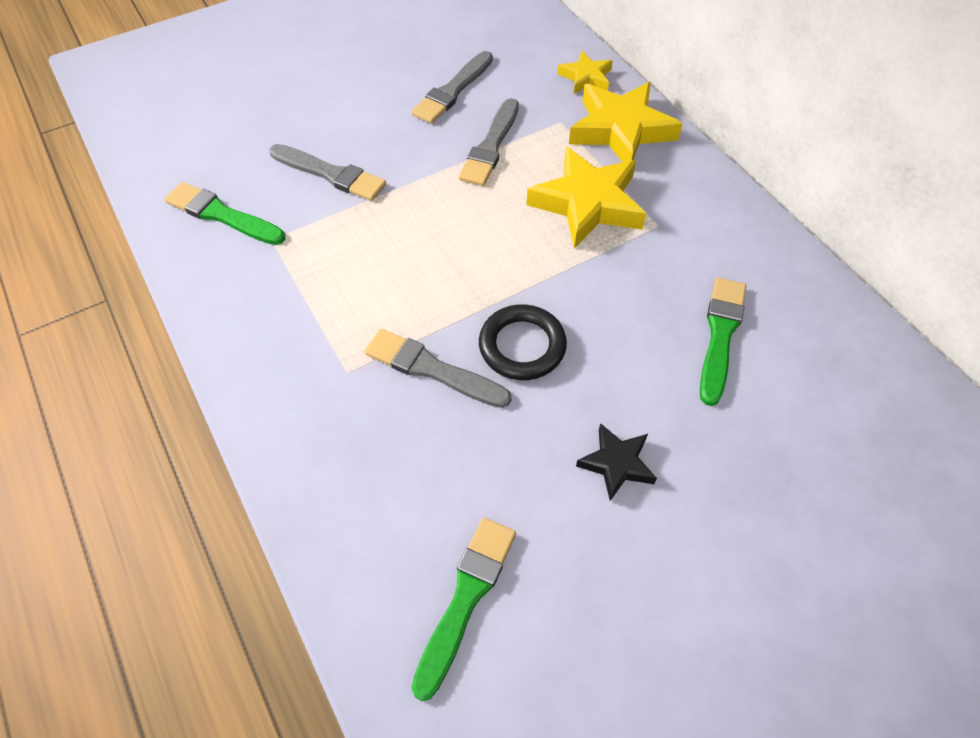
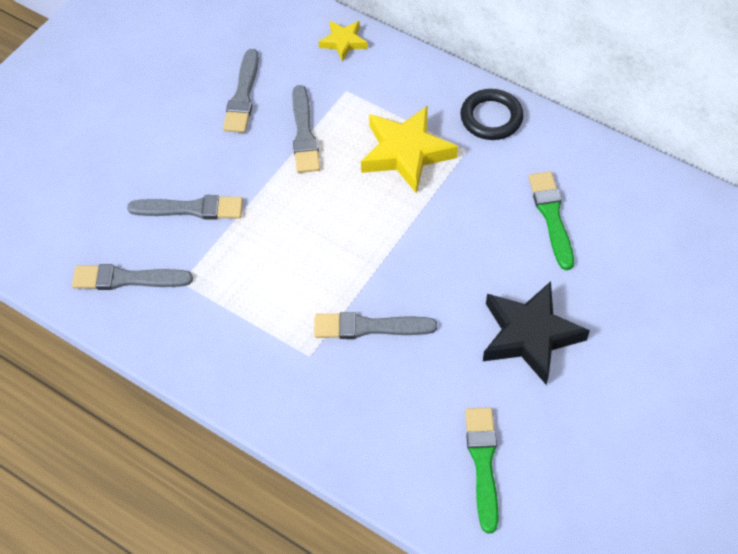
camera: 25 degrees left, 0 degrees up
(221, 215) = (127, 279): green brush -> grey brush
(522, 346) = (422, 283): black ring -> black ring (491, 118)
(616, 464) = (530, 335): black star -> black star, size x1.87
(621, 130) = (397, 79): yellow star -> none

